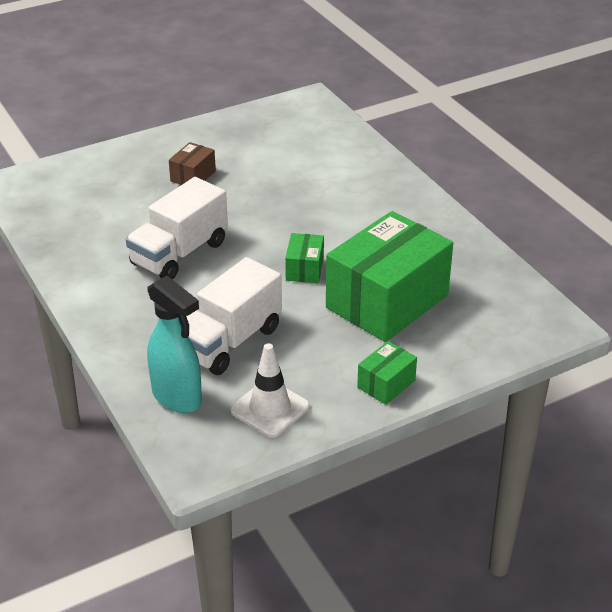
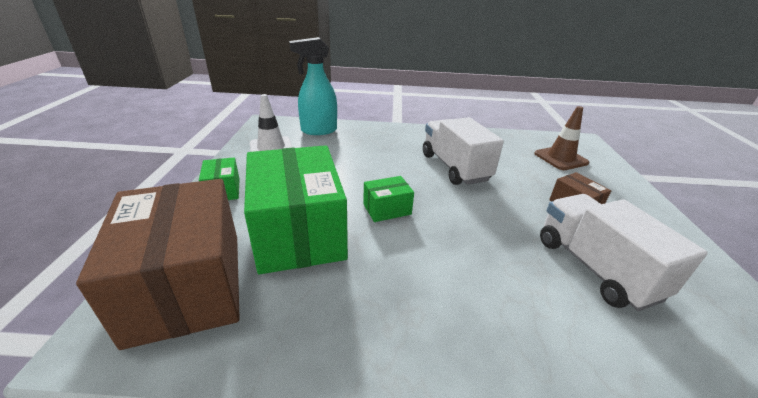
camera: 120 degrees right, 5 degrees down
(87, 192) = (560, 158): none -> brown traffic cone
(229, 341) = (342, 155): white truck -> white truck (594, 267)
(304, 269) = (387, 209): green box -> green box turned 60 degrees counterclockwise
(491, 320) = (187, 285): none -> brown box

